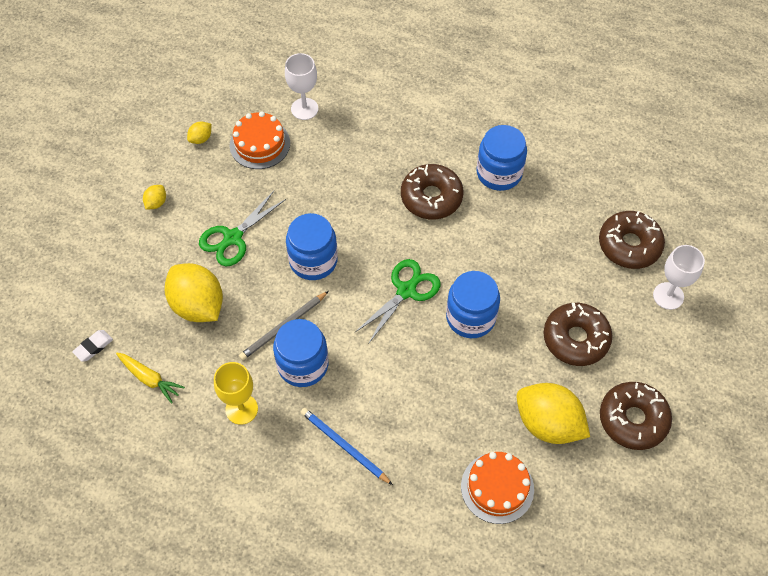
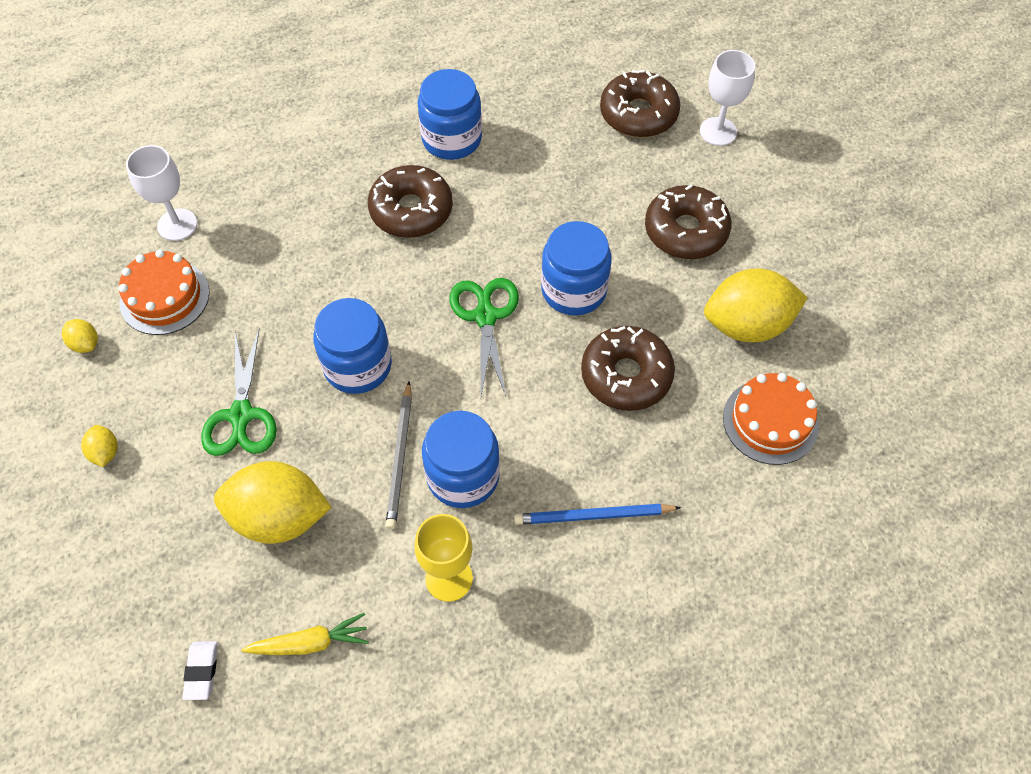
camera: 45 degrees left, 0 degrees up
(201, 139) = (85, 344): yellow lemon -> yellow lemon turned 45 degrees counterclockwise
(633, 419) = (808, 259): brown donut -> brown donut (626, 375)

